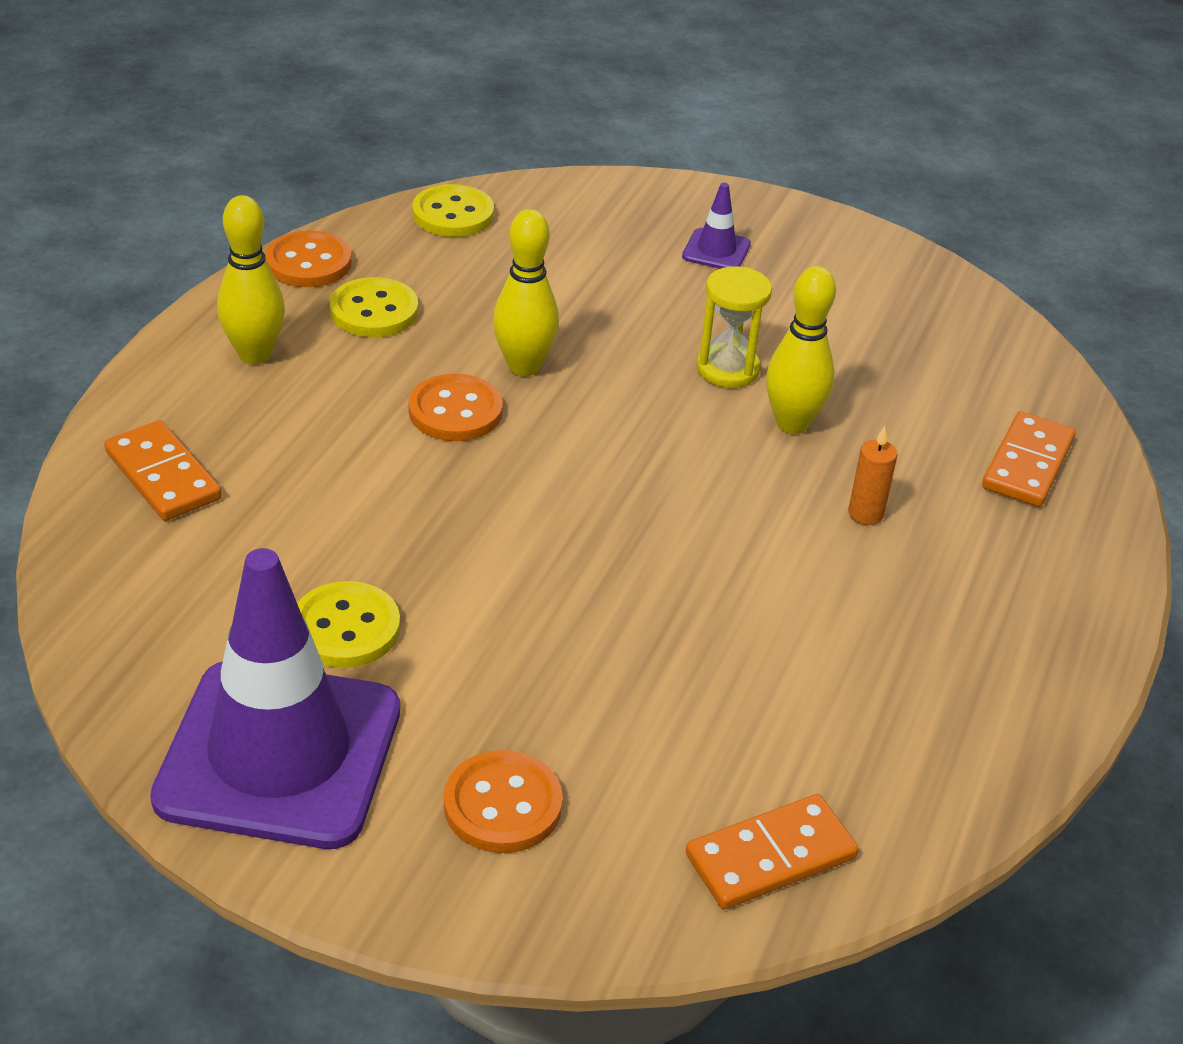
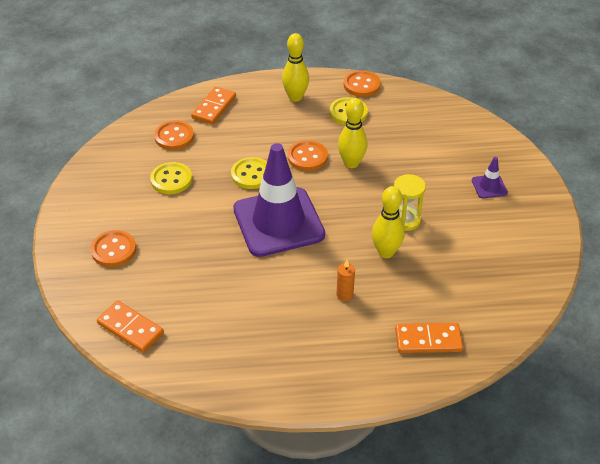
camera: 65 degrees right, 5 degrees up
(201, 572) = (174, 137): none -> orange button
(279, 754) = (105, 190): purple traffic cone -> purple traffic cone (278, 222)
(453, 214) = (432, 105): yellow button -> yellow button (251, 174)

